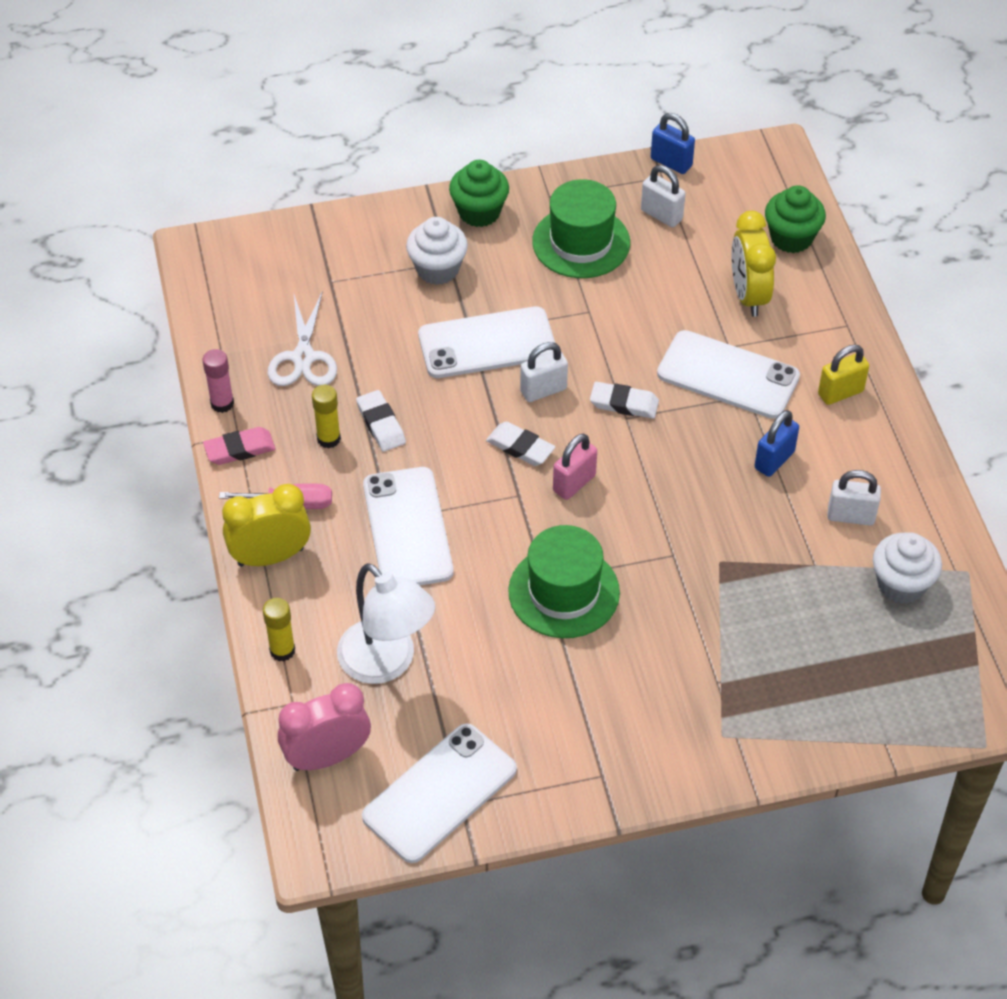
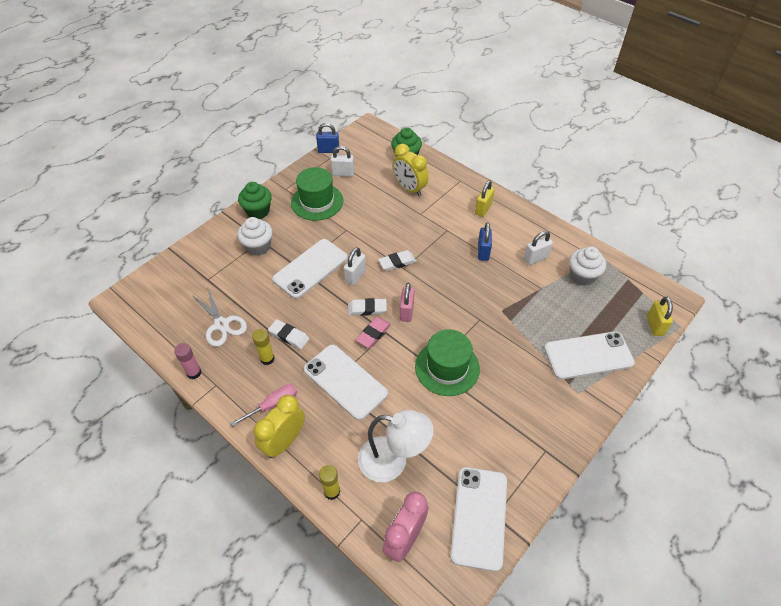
camera: 35 degrees left, 0 degrees up
(239, 449) = (222, 392): pink eraser -> pink eraser (373, 334)
(728, 375) = (431, 226): white phone -> white phone (588, 355)
(943, 720) = (654, 325): none -> yellow padlock

